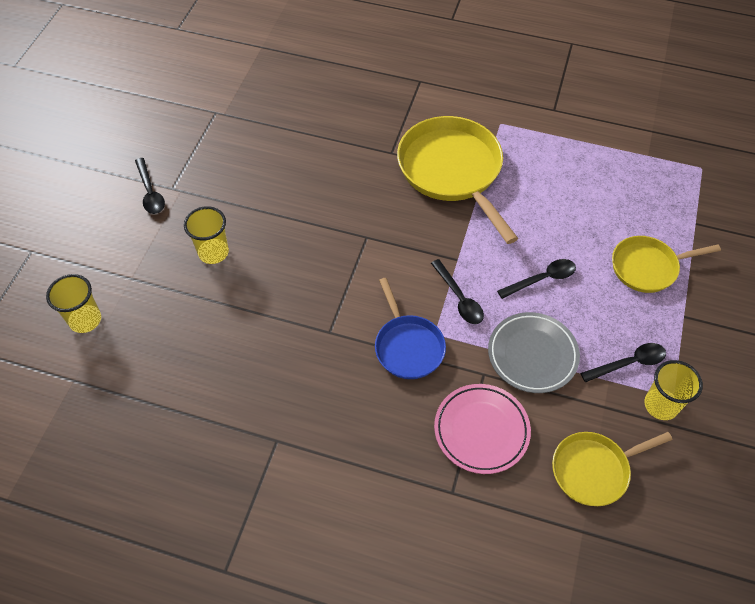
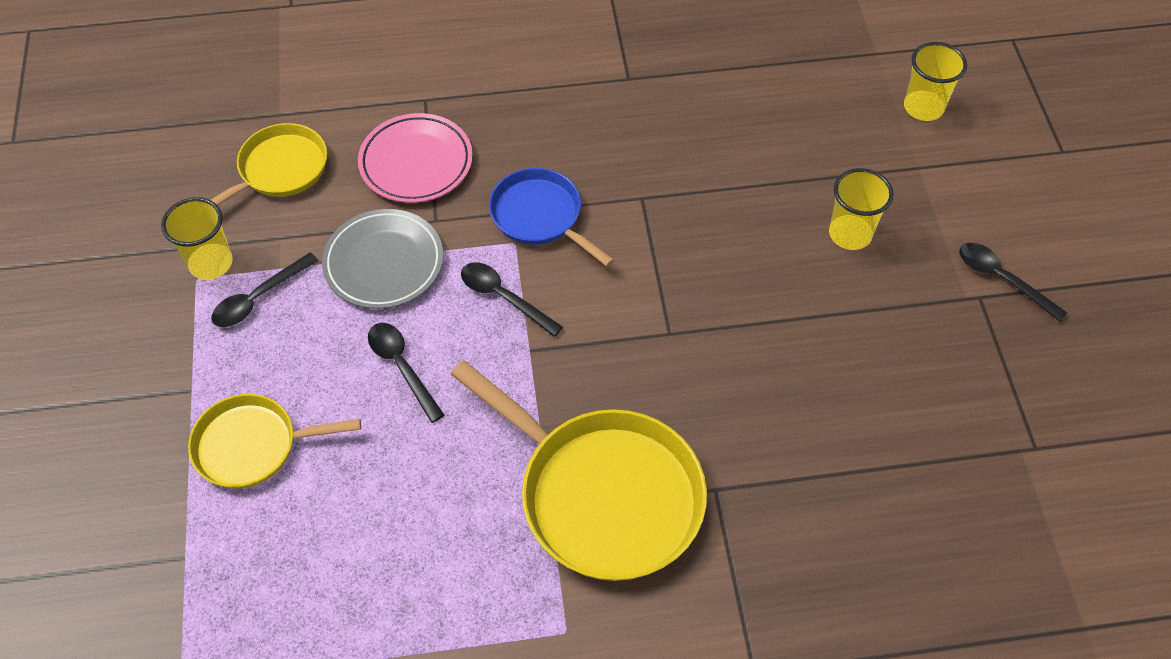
camera: 155 degrees right, 0 degrees up
(542, 279) = (402, 367): black spoon -> black spoon turned 105 degrees clockwise
(647, 267) = (253, 445): yellow pan -> yellow pan turned 150 degrees counterclockwise

